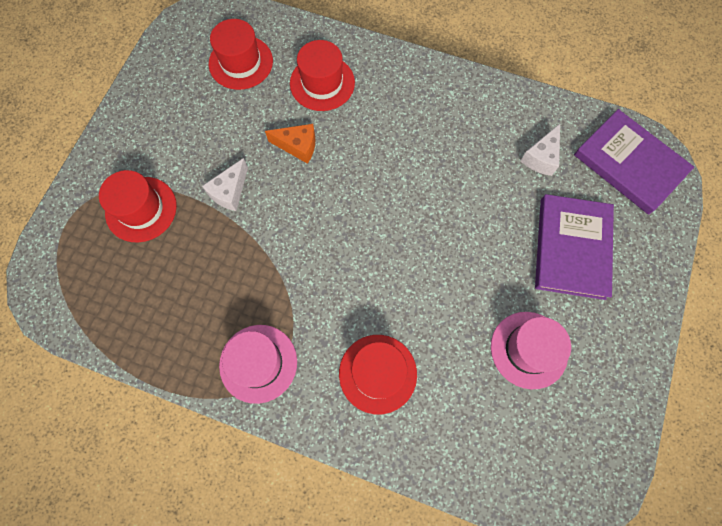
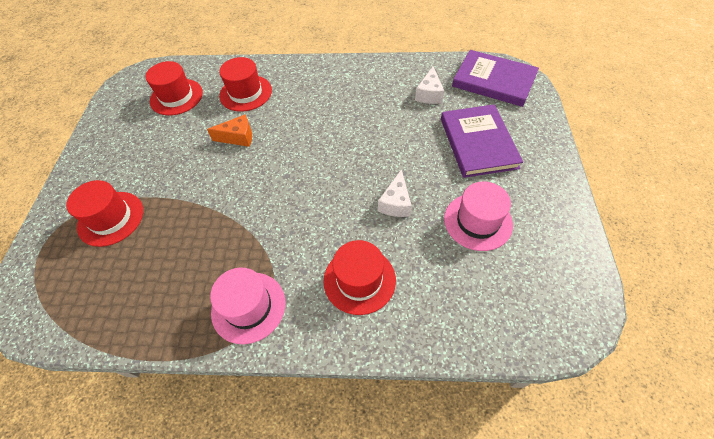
camera: 15 degrees left, 15 degrees down
(230, 192) = (188, 183): white cheese -> white cheese (396, 203)

